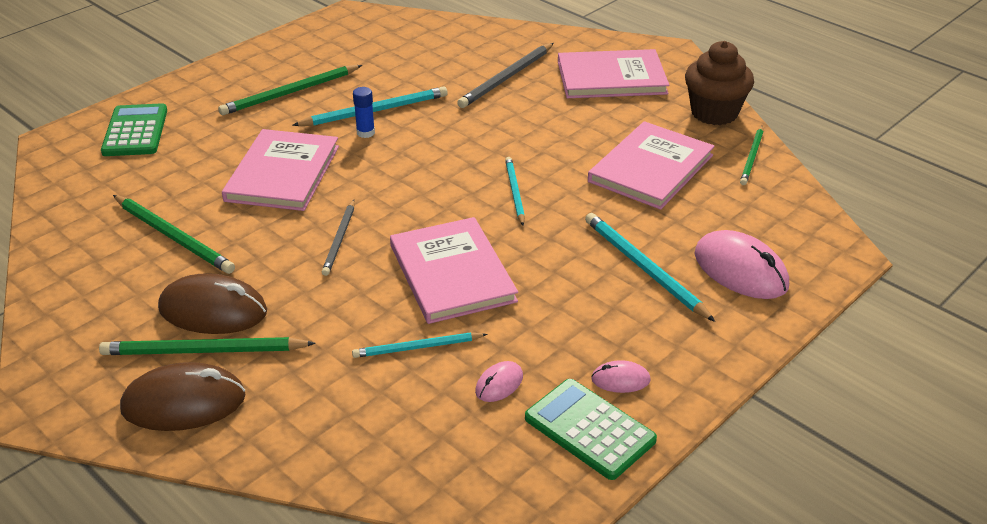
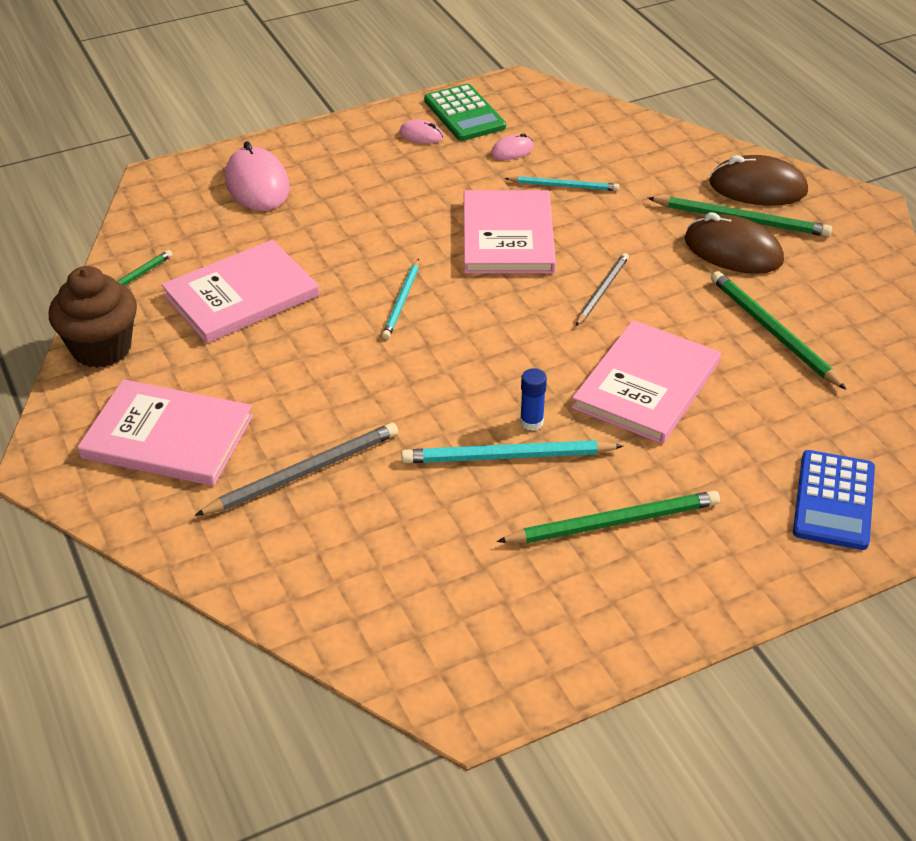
camera: 160 degrees left, 5 degrees up
(135, 131) = (833, 500): green calculator -> blue calculator
(644, 268) = (336, 203): turquoise pencil -> none

